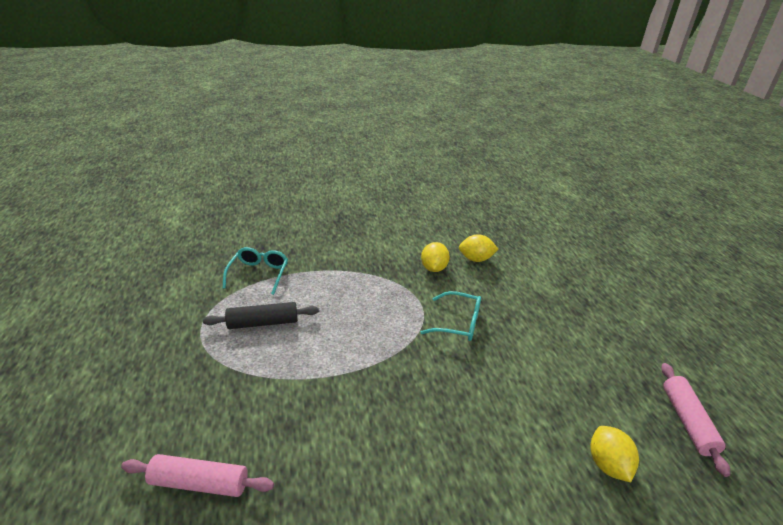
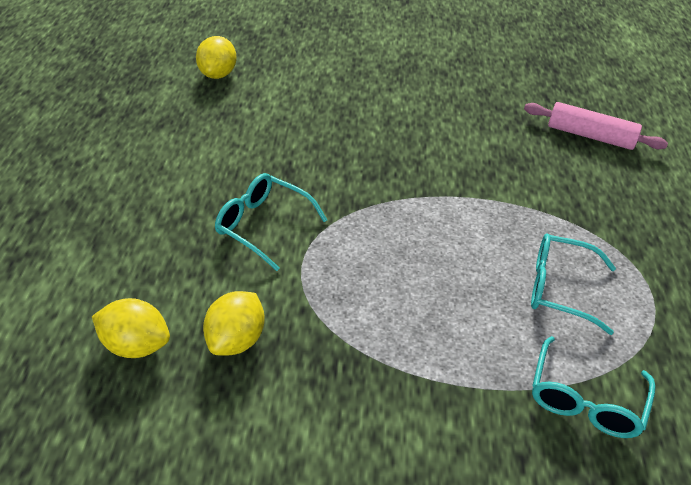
camera: 165 degrees left, 10 degrees up
(263, 323) = (559, 288): black rolling pin -> turquoise glasses
(687, 421) = (102, 81): pink rolling pin -> none

